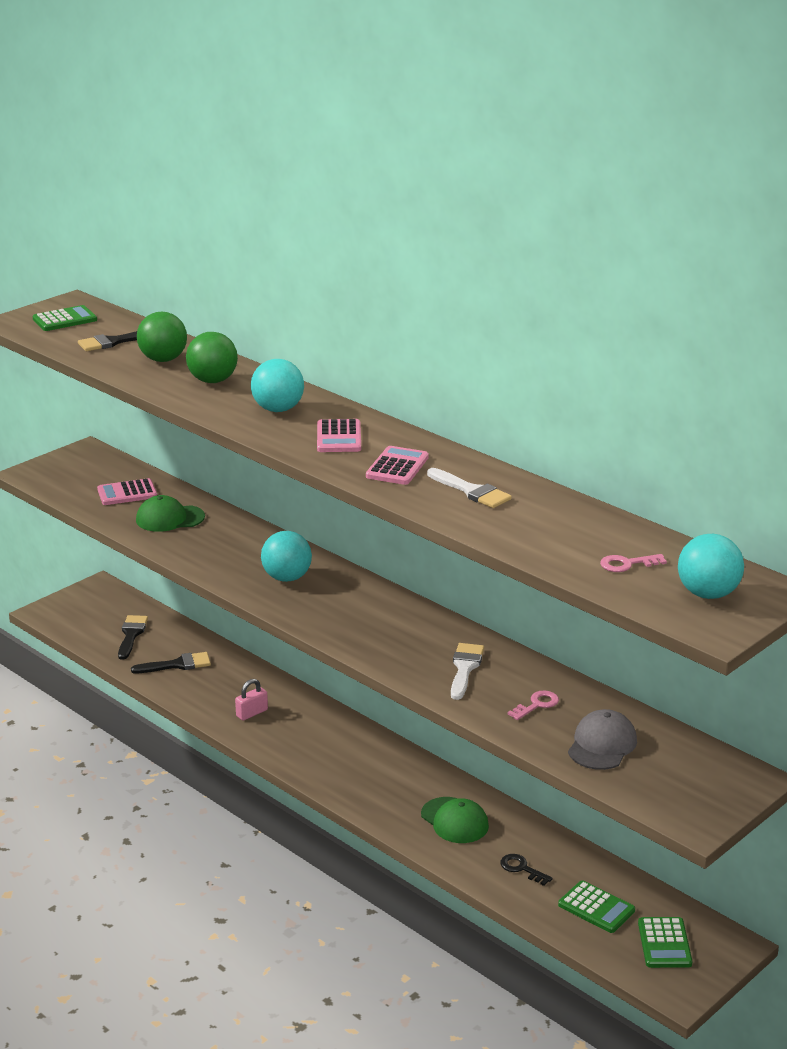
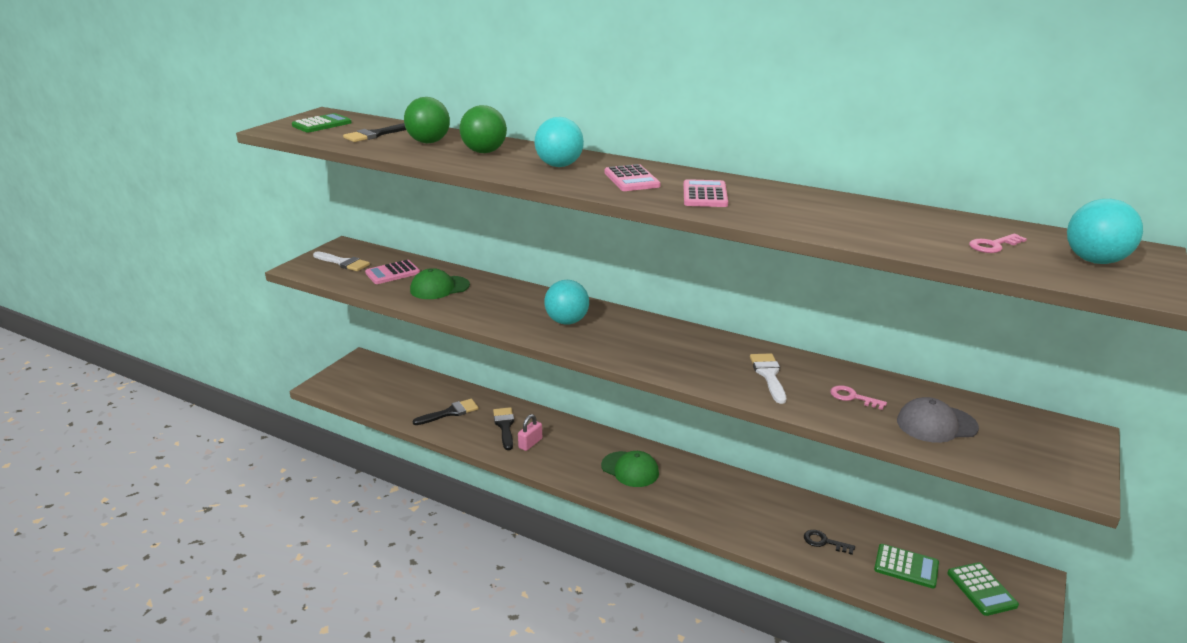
camera: 15 degrees left, 0 degrees up
(131, 635) = (402, 394): black brush -> black brush (505, 426)
(454, 820) = (744, 508): green cap -> green cap (630, 469)
(471, 491) = (789, 206): white brush -> white brush (343, 263)
(536, 705) = (853, 397): pink key -> pink key turned 90 degrees counterclockwise
(602, 745) = (936, 424): grey cap -> grey cap turned 105 degrees counterclockwise

